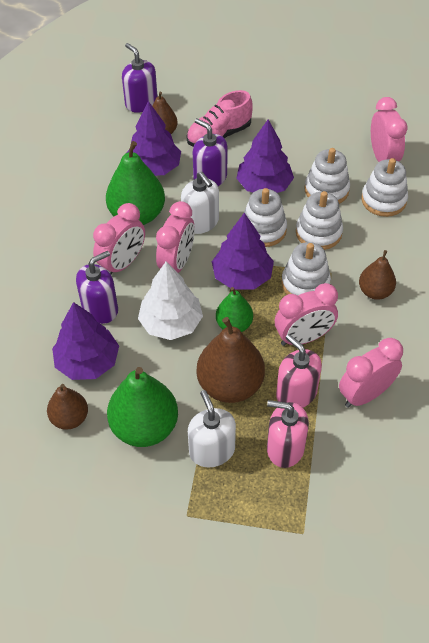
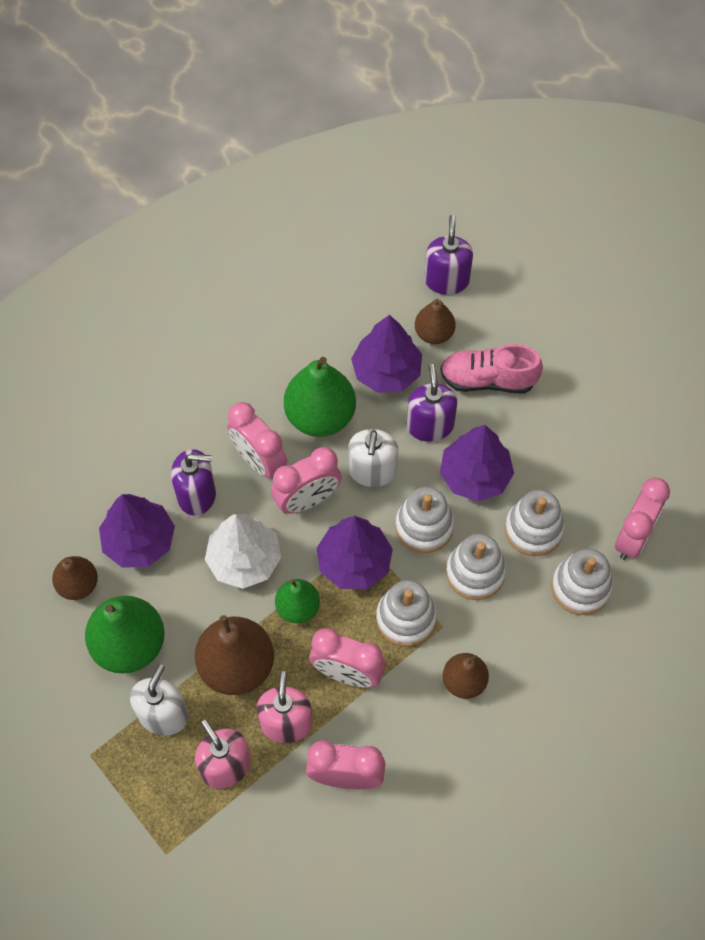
camera: 40 degrees right, 10 degrees up
(123, 263) = (259, 461): pink clock -> pink clock turned 60 degrees clockwise

